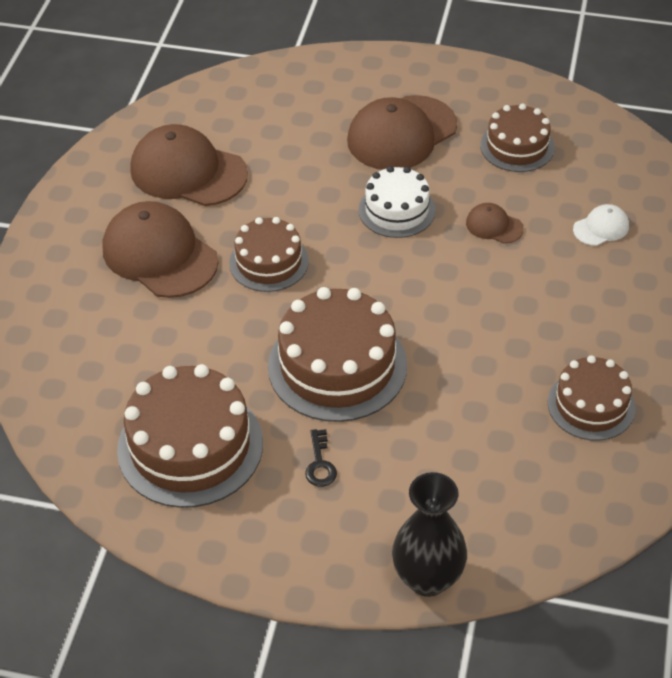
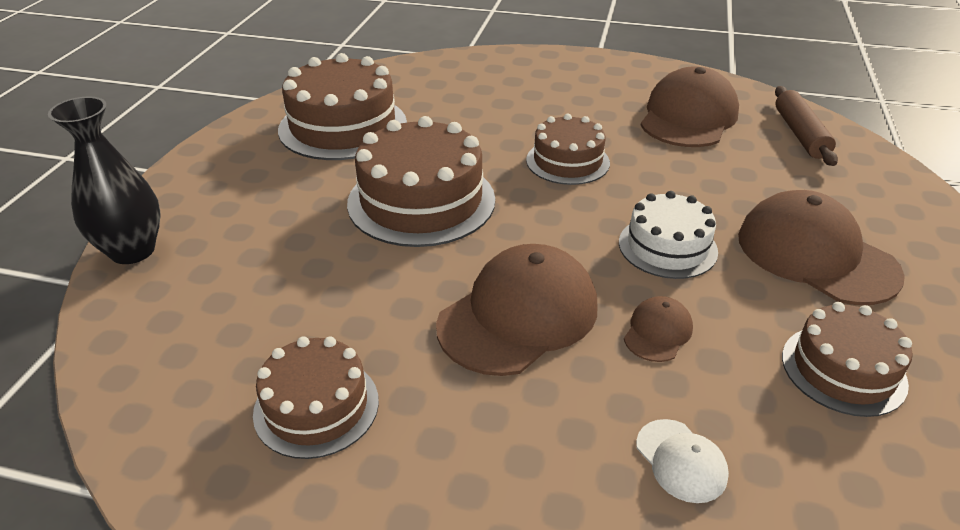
camera: 90 degrees right, 10 degrees down
(159, 254) = (571, 107): brown cap -> brown cap (519, 315)
(224, 106) = (800, 134): none -> brown rolling pin
(320, 464) = (299, 190): black key -> none

